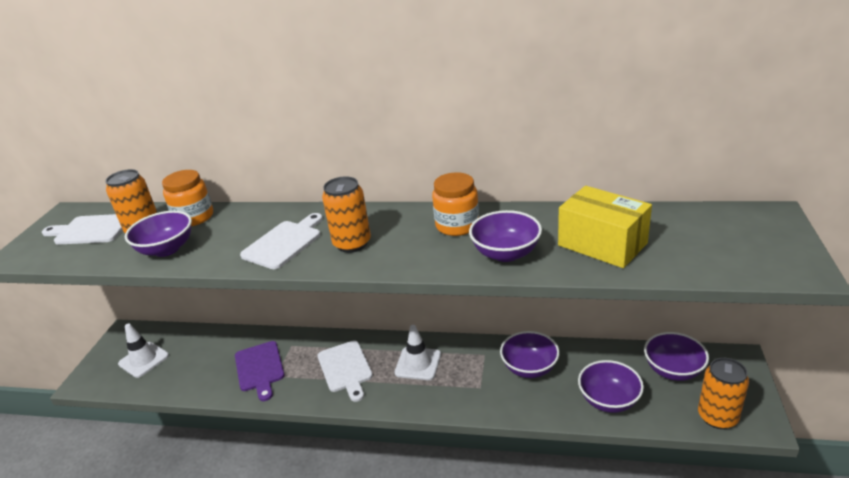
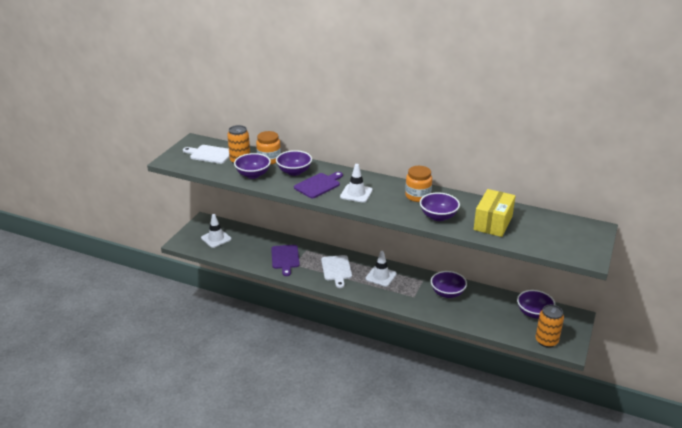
camera: 10 degrees right, 0 degrees up
(284, 243) = (318, 185): white cutting board -> purple cutting board
(352, 243) = (356, 193): orange can -> white traffic cone
(602, 244) = (493, 223): yellow box -> yellow box turned 60 degrees clockwise
(608, 400) = (487, 319): purple bowl -> purple bowl (294, 172)

